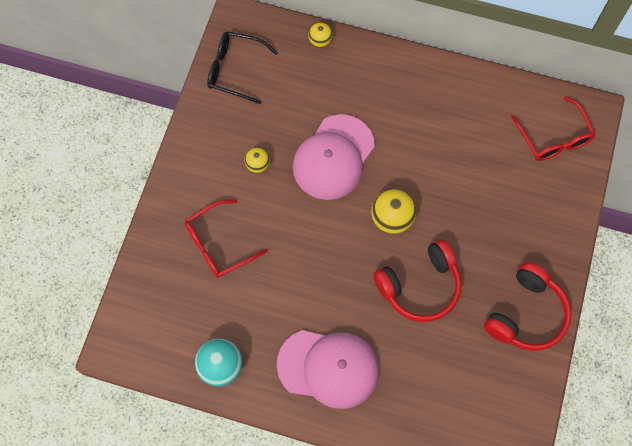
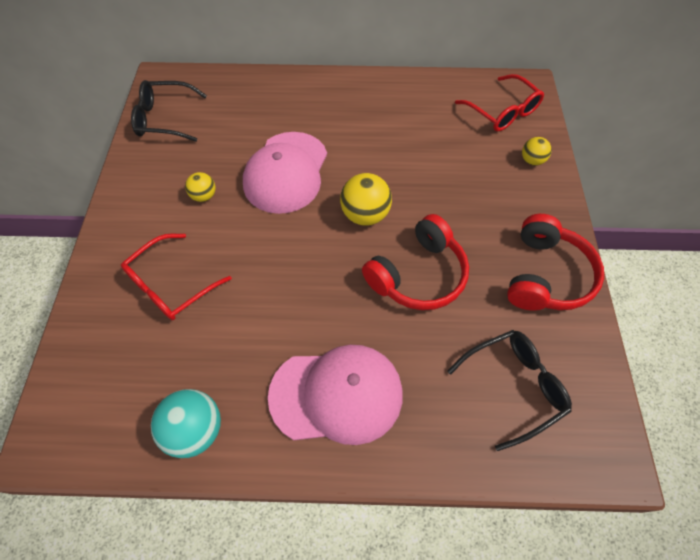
camera: 15 degrees left, 10 degrees down
(320, 41) = (248, 80): yellow ball -> yellow ball (532, 161)
(464, 397) = (513, 386): none -> black glasses

